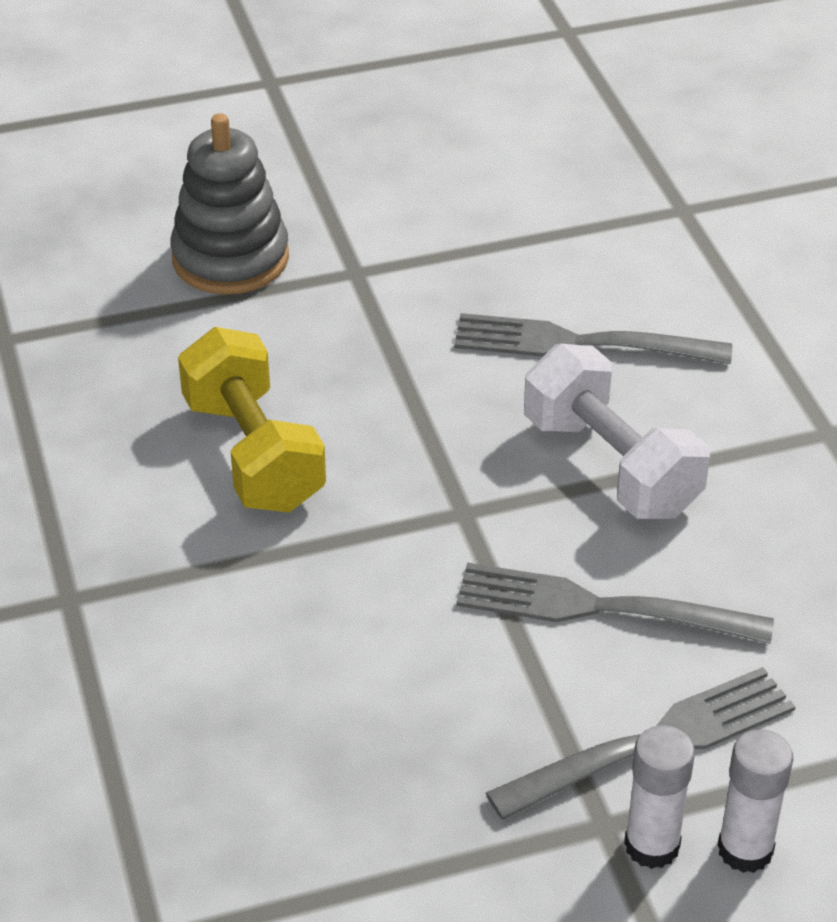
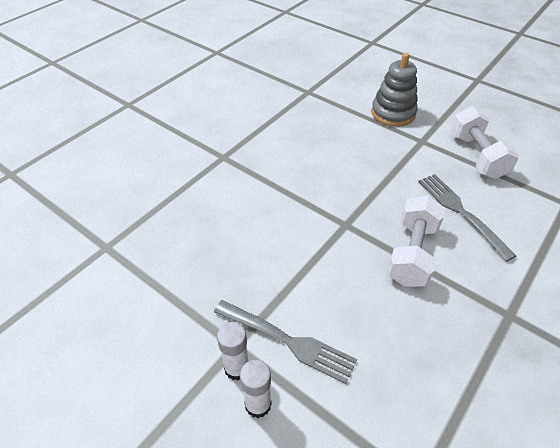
camera: 55 degrees right, 5 degrees up
(253, 454) = (318, 162): yellow dumbbell -> none
(470, 230) = (476, 156): none -> white dumbbell
(600, 607) = (339, 288): grey fork -> none

